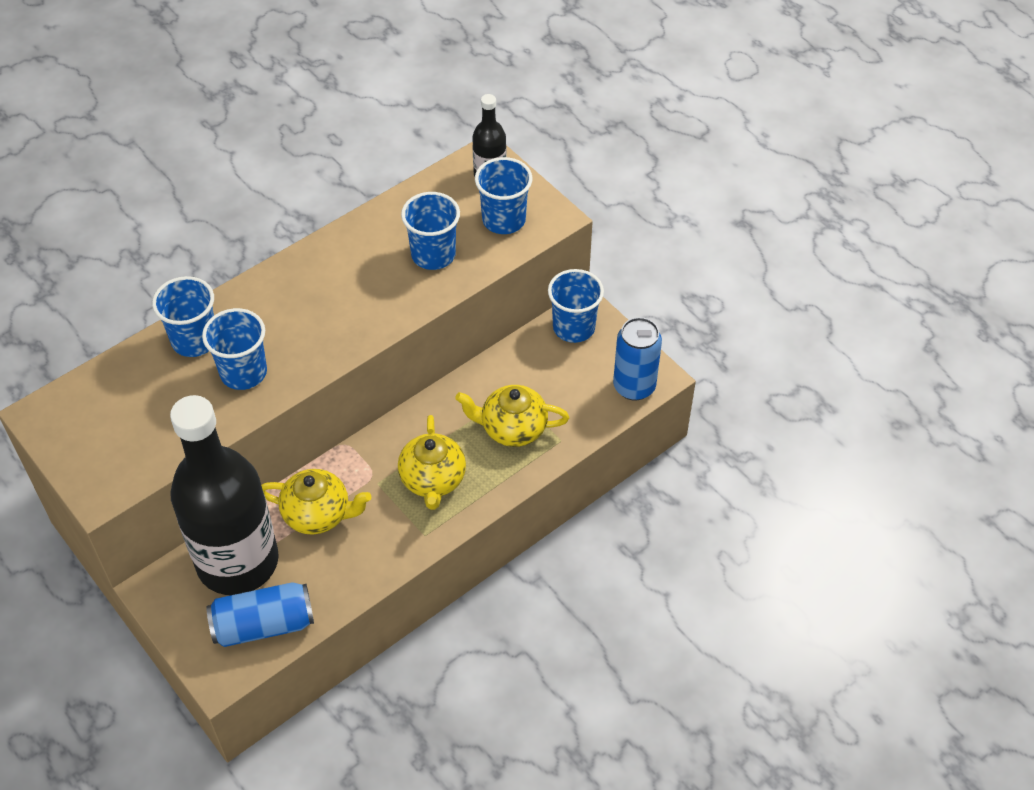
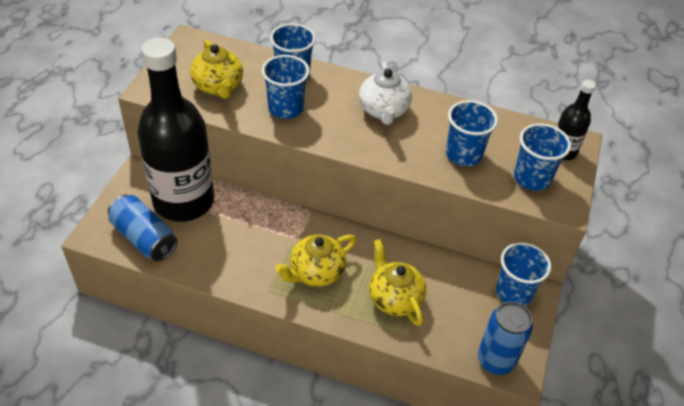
camera: 55 degrees right, 5 degrees down
(318, 514) = (245, 223): yellow teapot -> yellow teapot (218, 87)
(319, 286) = (383, 111): none -> white teapot

